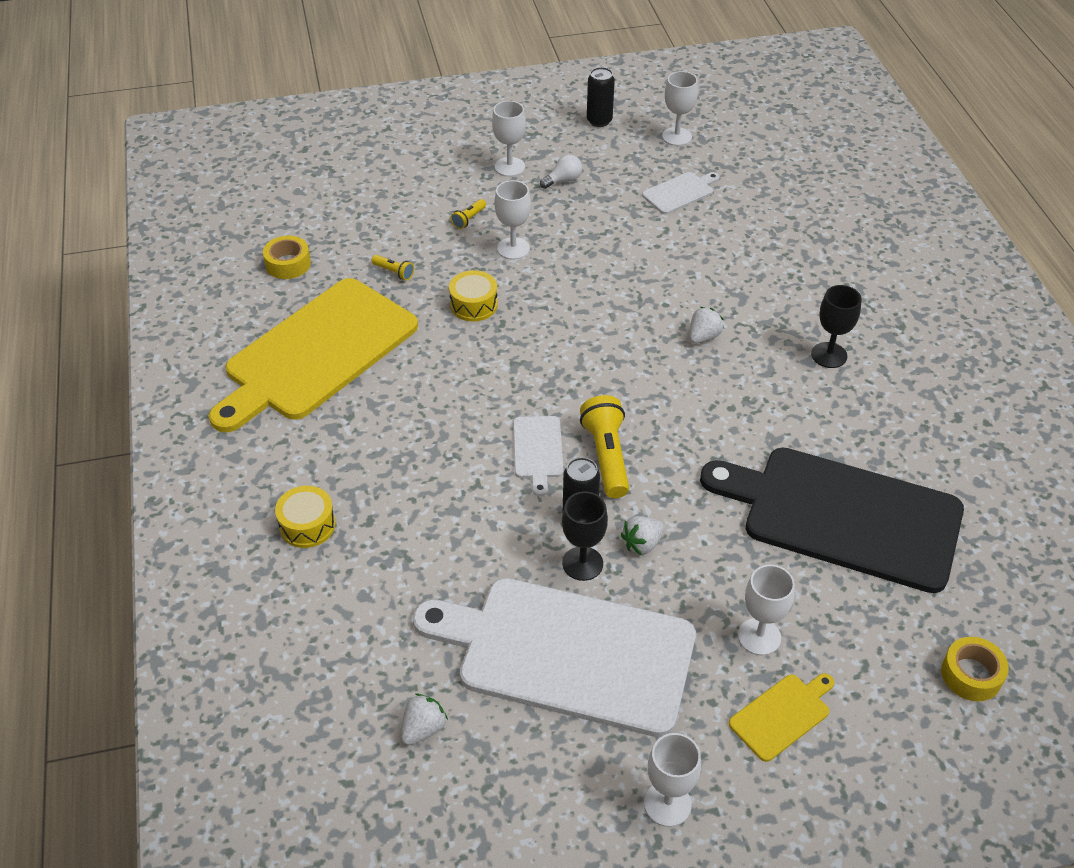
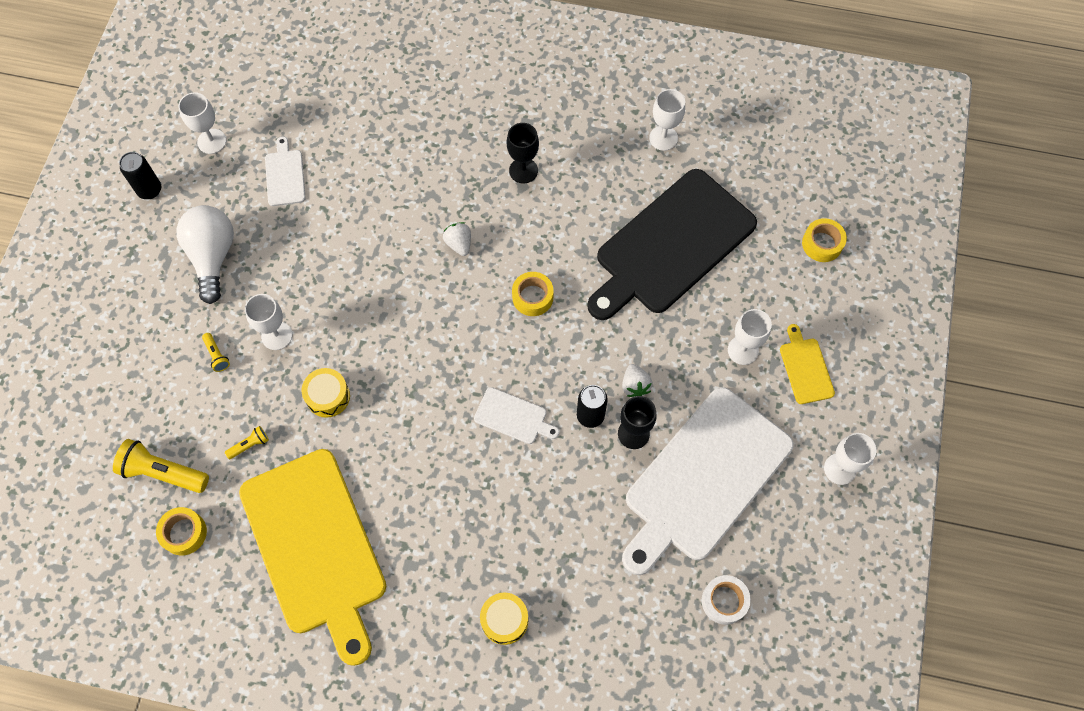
camera: 65 degrees left, 20 degrees up
(423, 729) = (724, 601): white strawberry -> white tape
(509, 167) = (166, 291): white goblet -> white goblet (663, 138)
(563, 180) = (213, 256): white light bulb -> white light bulb, size x2.12
(606, 456) = (543, 371): yellow flashlight -> yellow flashlight (163, 472)
(686, 416) = (532, 297): none -> yellow tape

